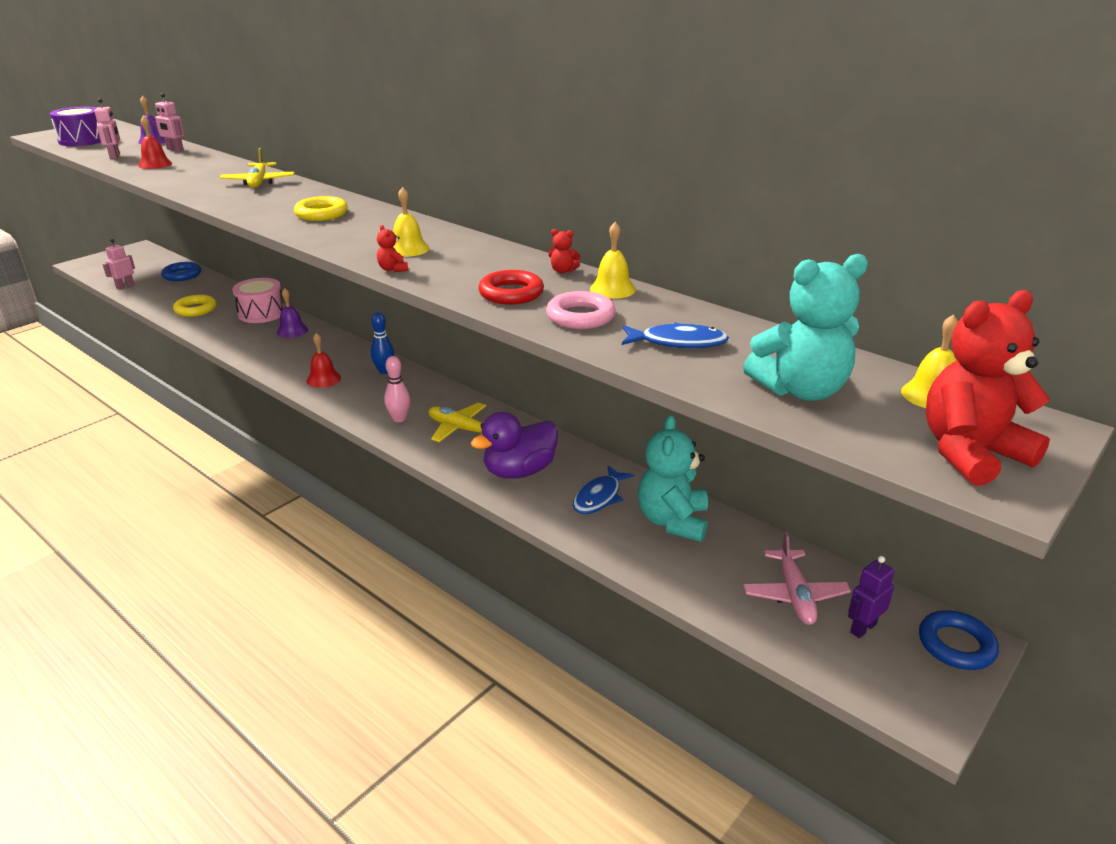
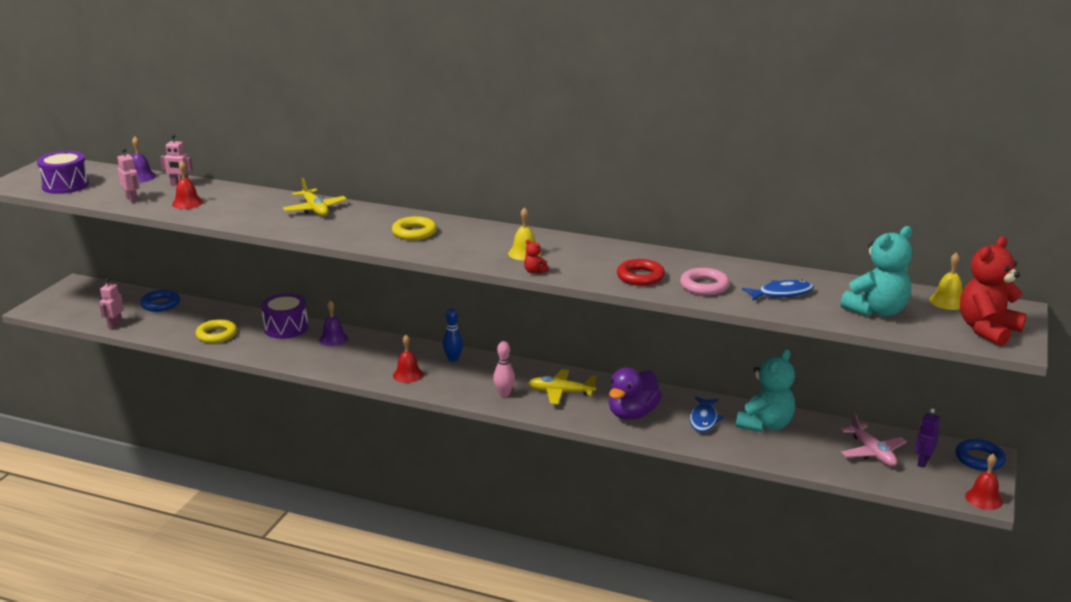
camera: 20 degrees left, 5 degrees down
(261, 313) = (286, 328): pink drum -> purple drum
(563, 271) = (656, 254): red teddy bear -> none
(612, 289) = (704, 263): yellow bell -> none
(672, 521) = (765, 425): turquoise teddy bear -> turquoise teddy bear turned 135 degrees counterclockwise
(927, 716) = (983, 499): none -> red bell

